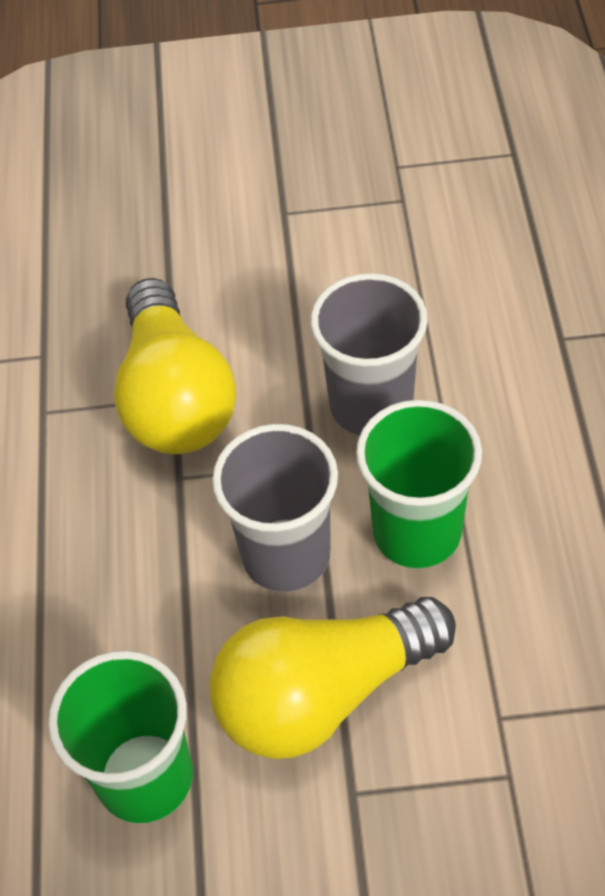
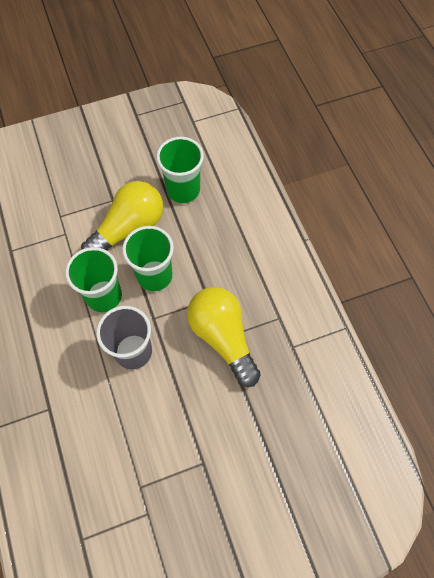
camera: 160 degrees right, 10 degrees up
(286, 555) = (154, 276): grey cup -> green cup

